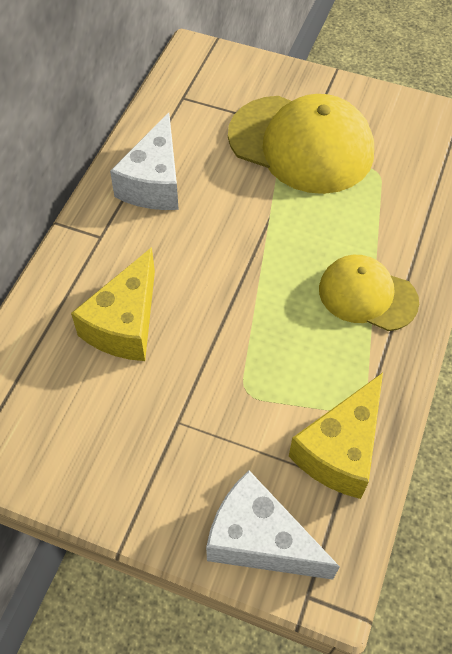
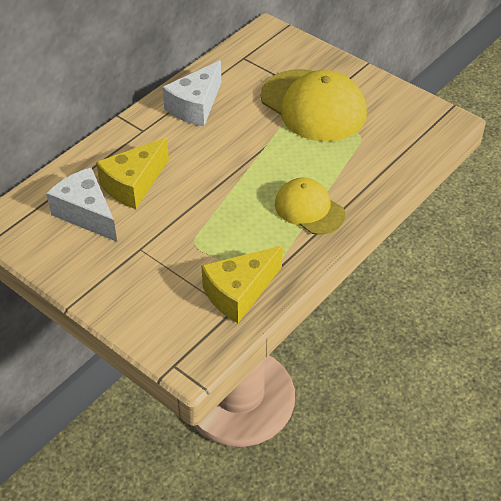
camera: 20 degrees right, 10 degrees down
(259, 540) = (158, 326): white cheese -> white cheese (86, 214)

